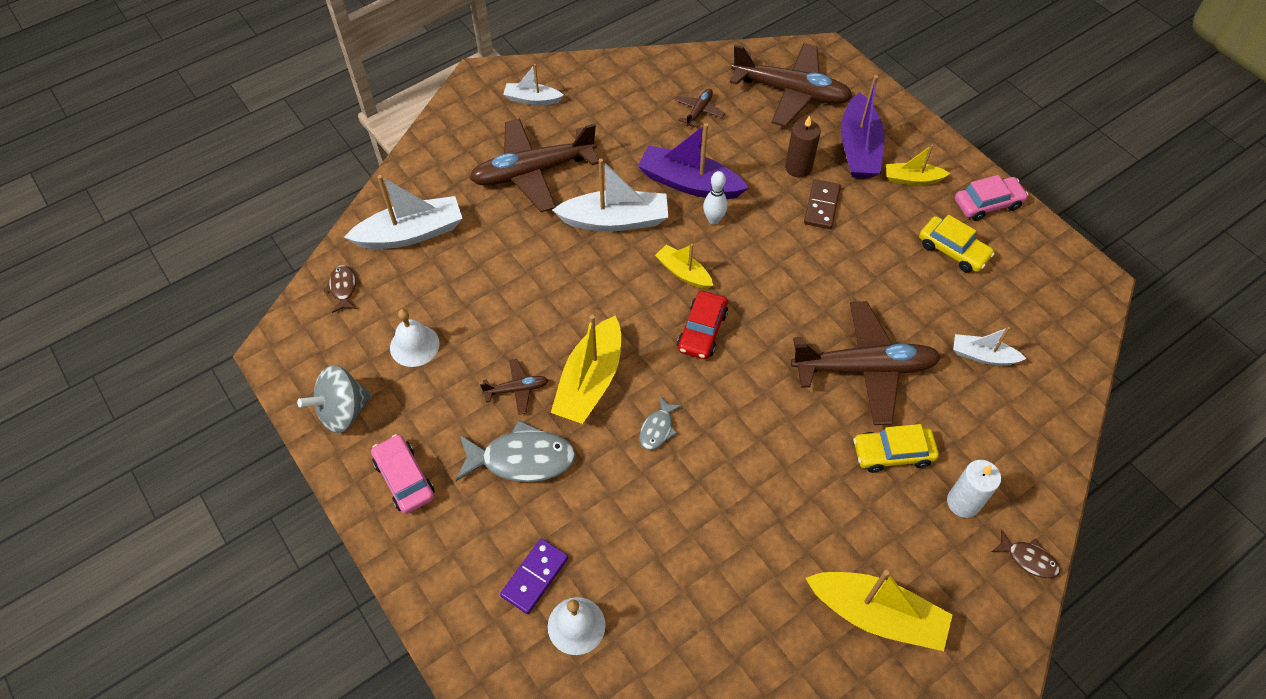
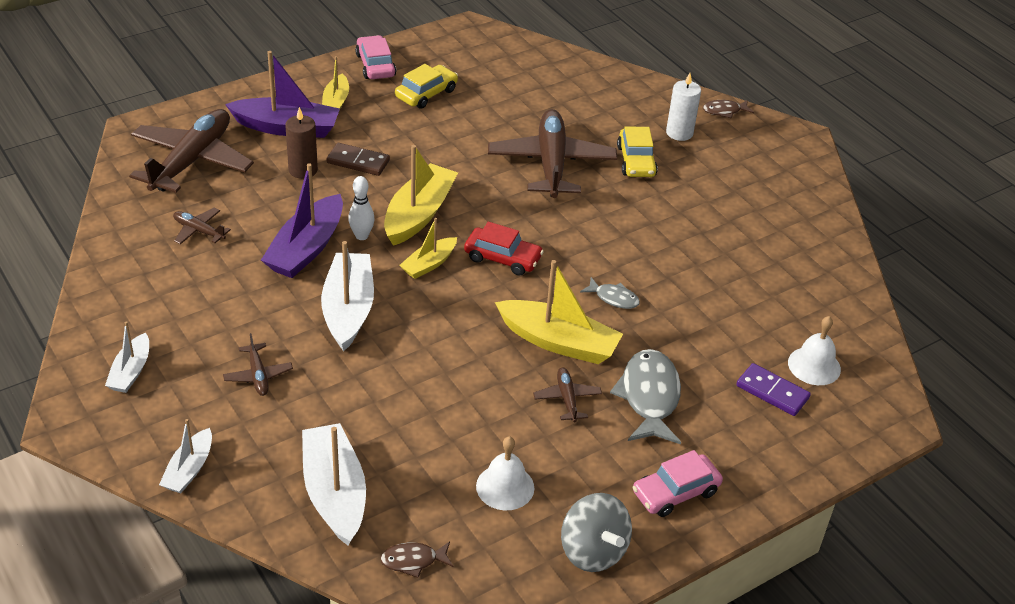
camera: 90 degrees left, 15 degrees down
(533, 172) = (258, 375): brown plane -> brown plane, size x0.44
(876, 615) = (779, 192): yellow boat -> yellow boat (419, 214)
(983, 356) = (541, 98): white boat -> white boat (189, 469)
(1028, 559) = (724, 111): brown fish -> brown fish turned 135 degrees counterclockwise

